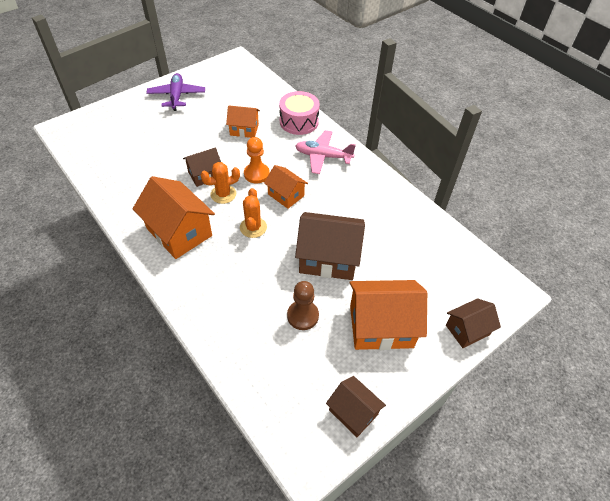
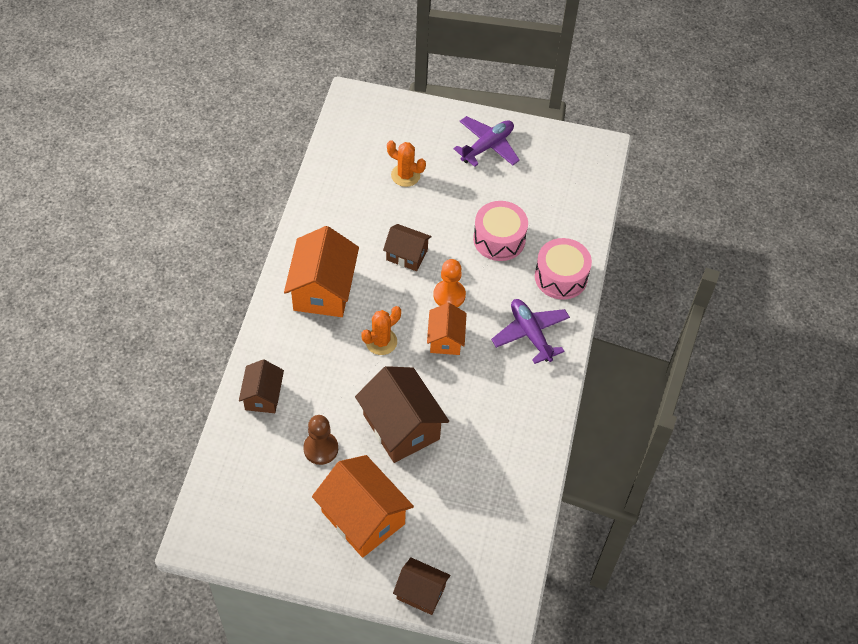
camera: 50 degrees right, 5 degrees up
(223, 194) = (397, 288): orange cactus -> orange cactus (405, 175)
(244, 130) = (499, 239): orange house -> pink drum
(323, 156) = (530, 334): pink plane -> purple plane
(353, 412) = (261, 547): brown house -> brown house (263, 396)

